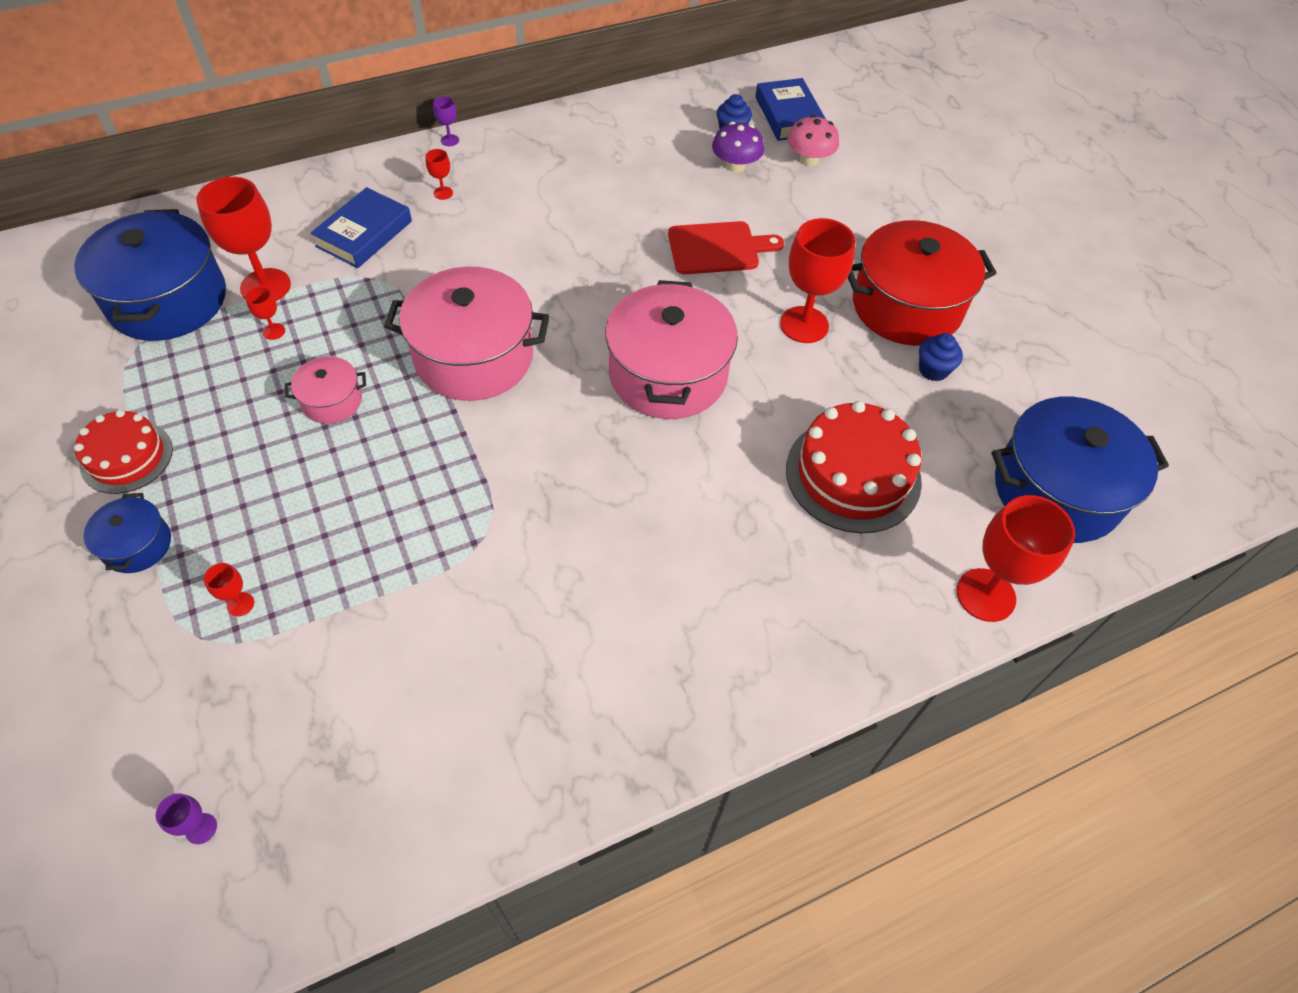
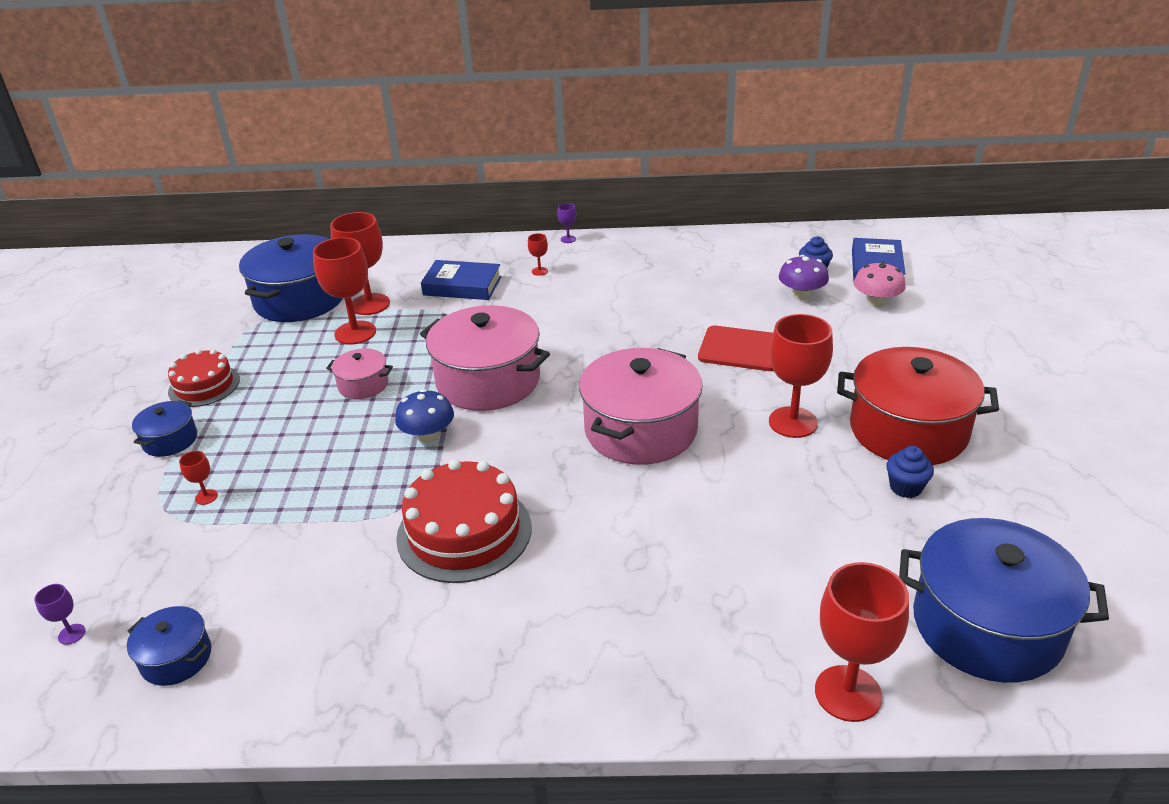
camera: 30 degrees right, 20 degrees down
(274, 331) = (355, 333): red goblet -> red goblet, size x2.32
(348, 806) = (176, 658): none -> blue pot
(364, 234) = (462, 286): blue book -> blue book turned 45 degrees clockwise
(450, 446) = (428, 435): none -> blue mushroom
(853, 475) = (767, 550): red cake -> red cake (464, 532)

